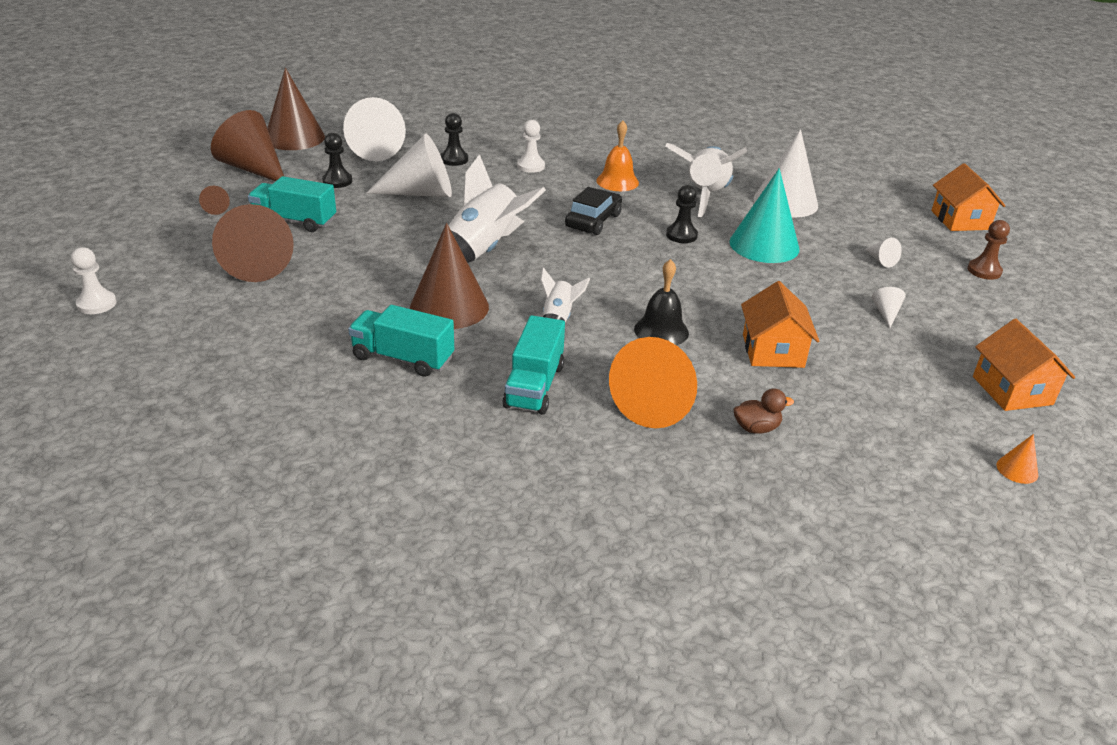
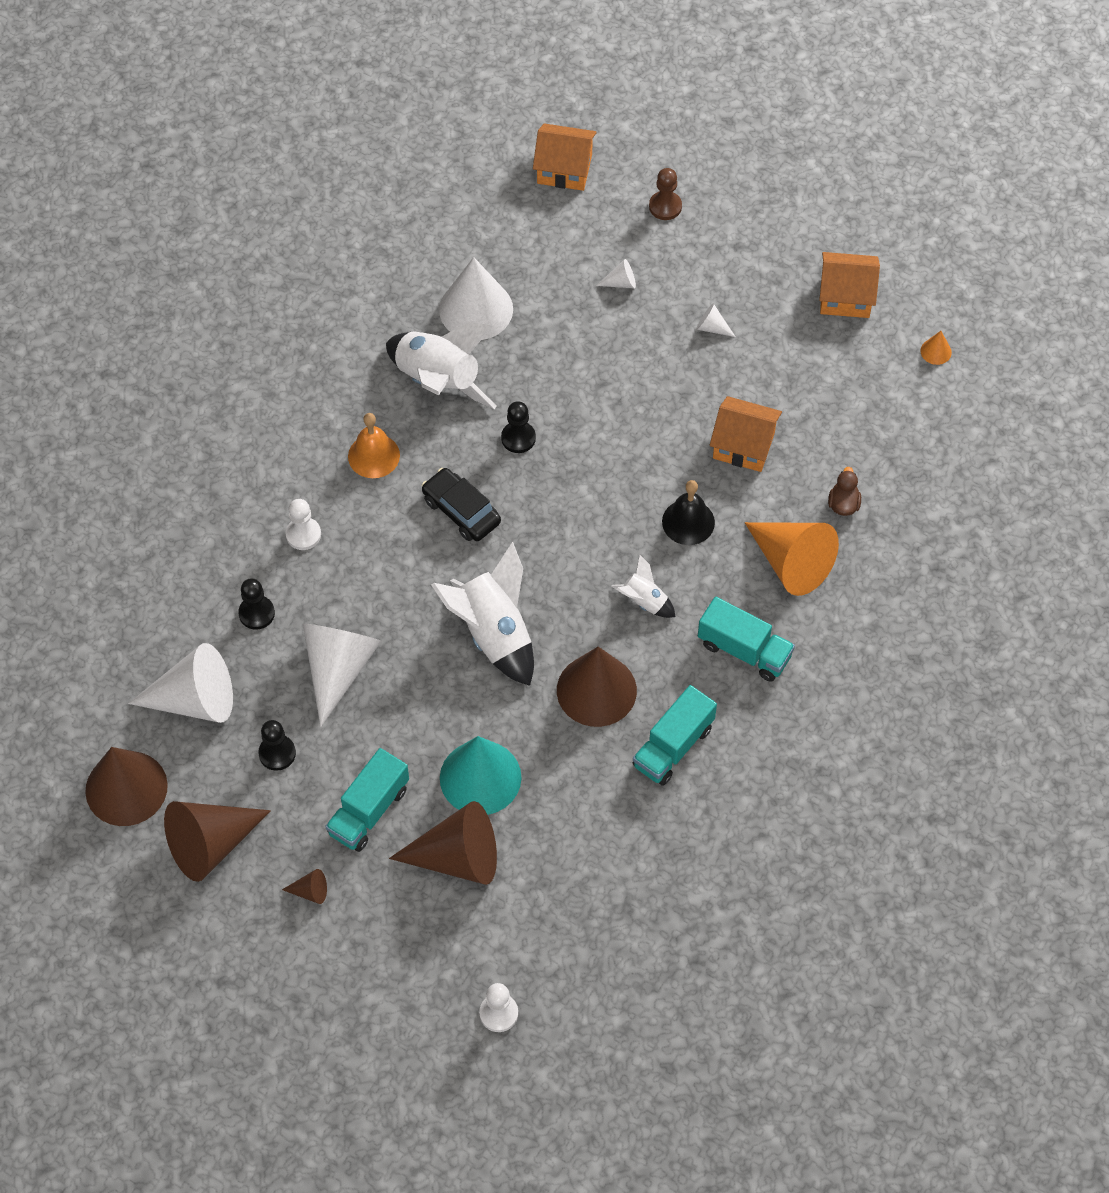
camera: 70 degrees left, 25 degrees up
(764, 245) = (561, 371): turquoise cone -> turquoise cone (480, 777)

